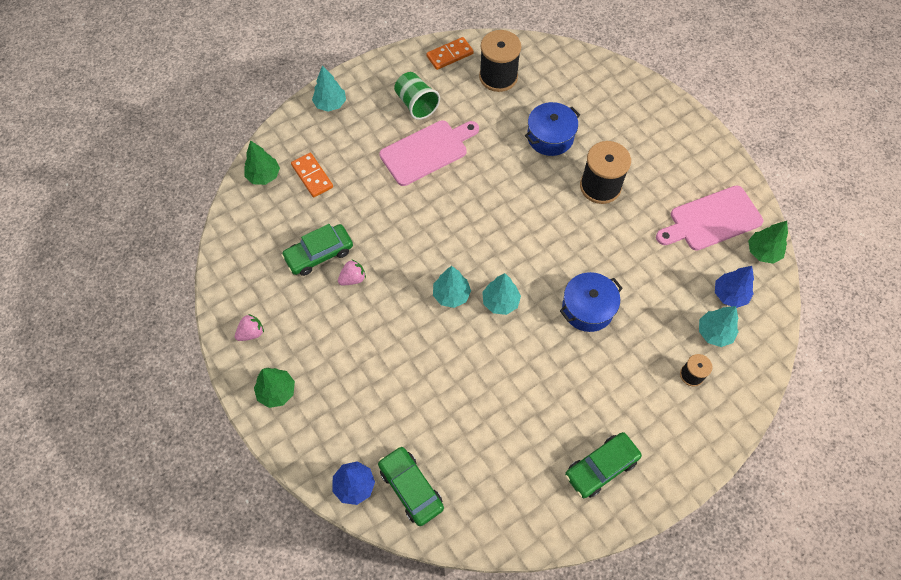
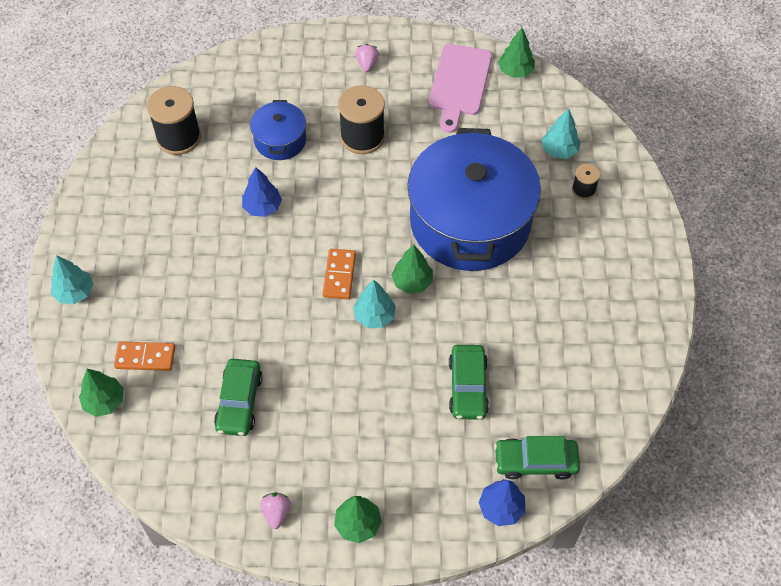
camera: 55 degrees left, 5 degrees down
(353, 278) = (291, 387): pink strawberry -> pink strawberry (367, 64)
(416, 104) = (146, 220): green cup -> none
(427, 151) = (207, 243): pink cutting board -> none
(450, 55) = (116, 159): orange domino -> orange domino (339, 275)
(500, 302) = (412, 282): turquoise tree -> green tree
(587, 308) = (470, 222): blue pot -> blue pot, size x2.21
(601, 467) = (616, 304): green car -> green car (467, 387)
(729, 295) = (535, 118): blue tree -> blue tree (262, 207)

